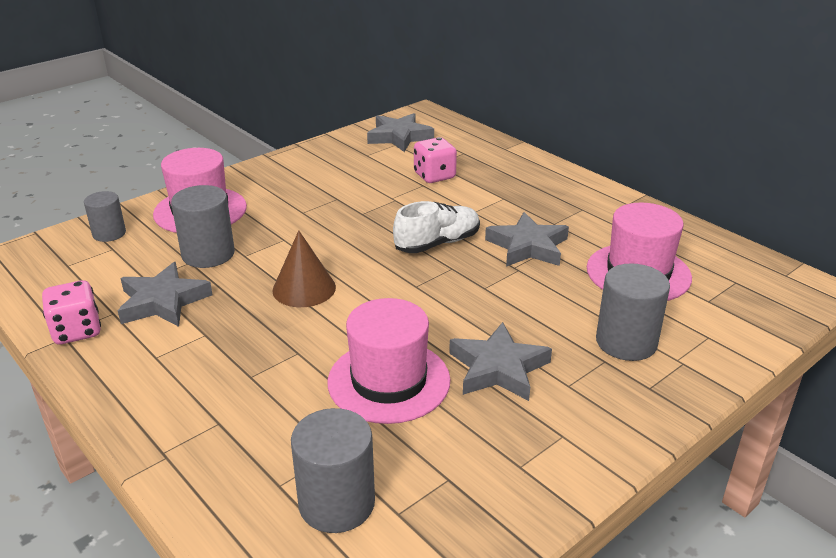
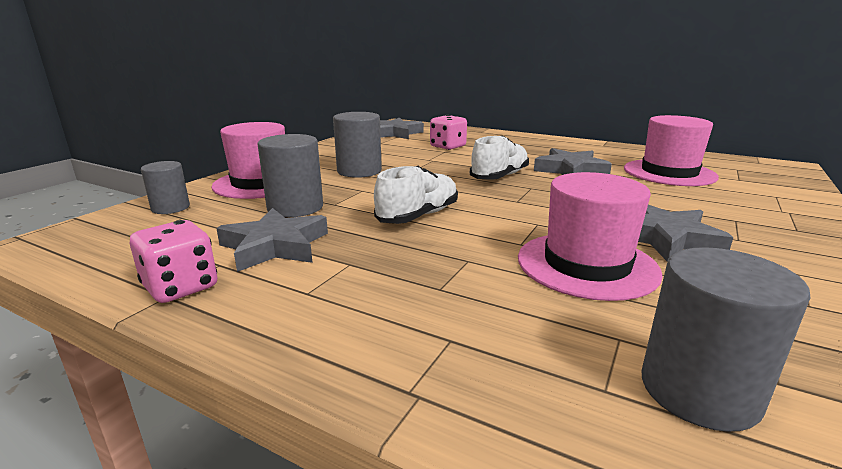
camera: 20 degrees left, 10 degrees down
(304, 288) = (418, 216): brown cone -> white shoe
(626, 342) = (730, 207): grey cylinder -> grey cylinder (359, 171)

